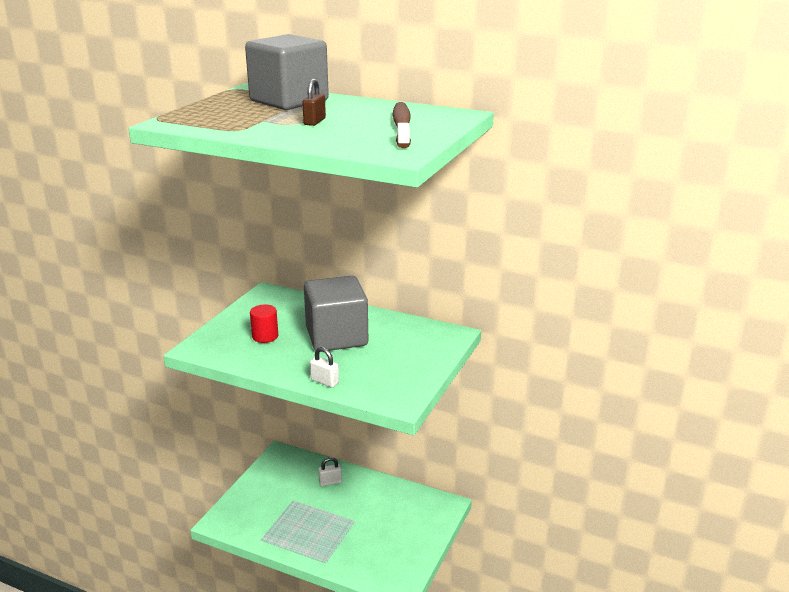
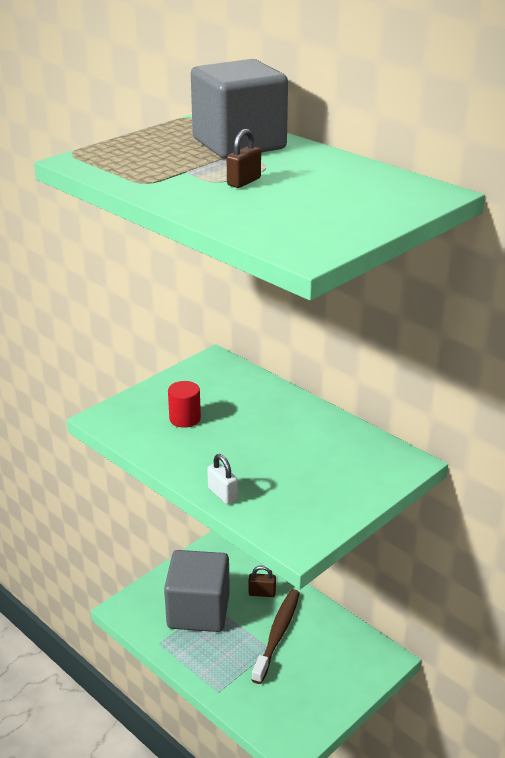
camera: 20 degrees right, 5 degrees up
(330, 482) = (262, 593): white padlock -> brown padlock
(336, 337) = (265, 436): grey cube -> grey cube (198, 611)
(401, 126) = (344, 204): brown toothbrush -> brown toothbrush (277, 634)

